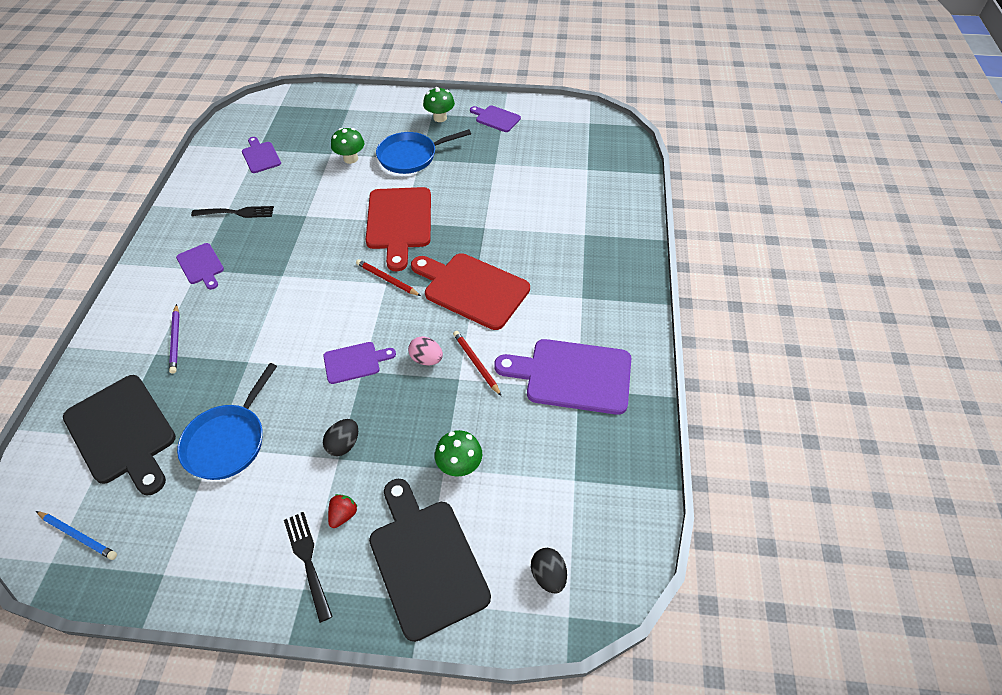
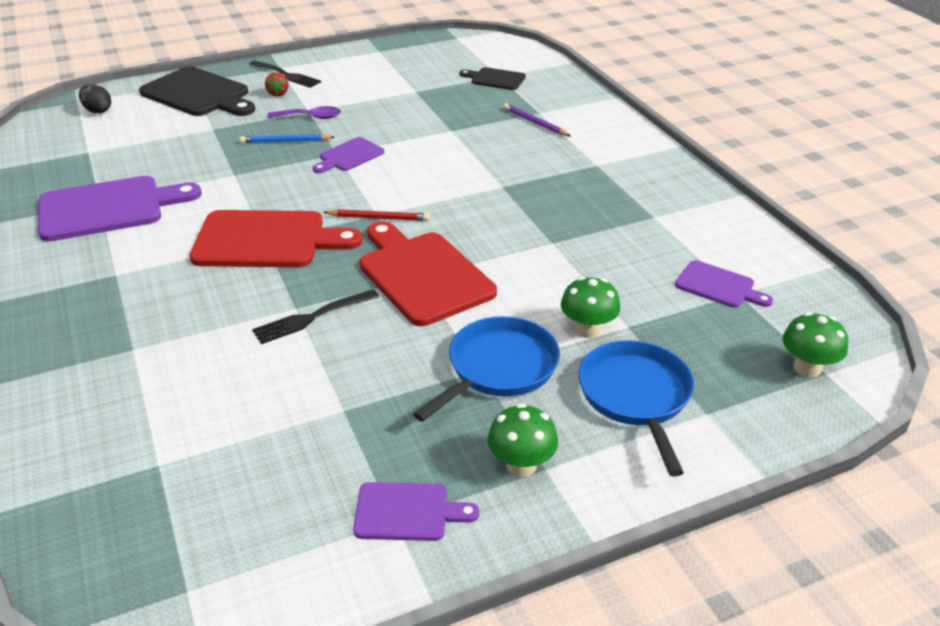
camera: 150 degrees right, 15 degrees down
(78, 536) = (455, 47): blue pencil -> blue pencil (285, 141)
(123, 432) = (495, 79): black cutting board -> black cutting board, size x0.53
(201, 265) = (598, 168): purple cutting board -> none
(228, 441) = (408, 96): blue pan -> blue pan (636, 397)
(236, 213) = (638, 218): black fork -> black fork (312, 317)
(344, 444) = (310, 117): black egg -> purple spoon
(426, 359) = (277, 176): pink egg -> none
(459, 465) = (199, 133): green mushroom -> green mushroom (807, 368)
(476, 363) = (222, 188): red pencil -> none

